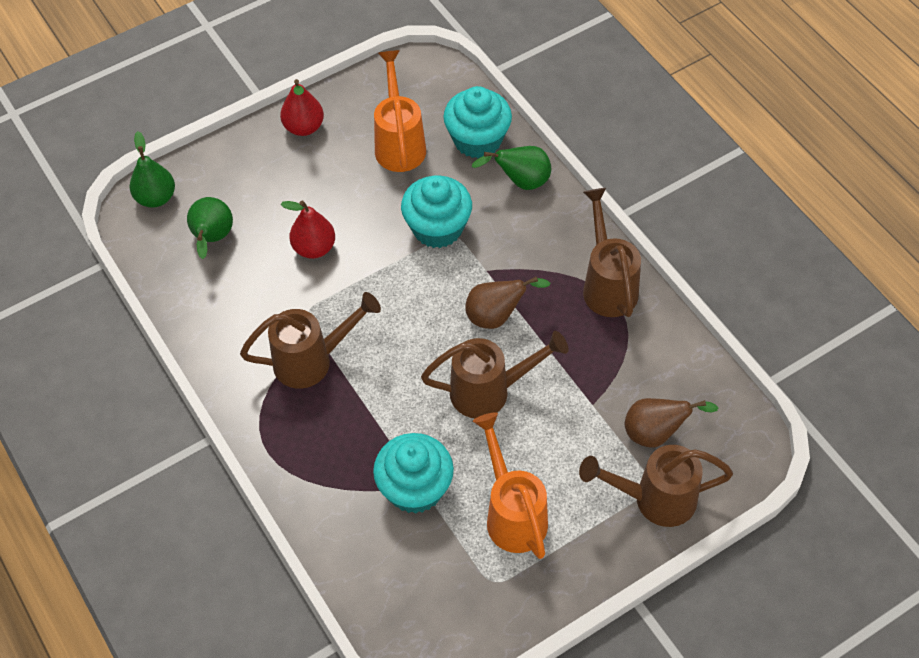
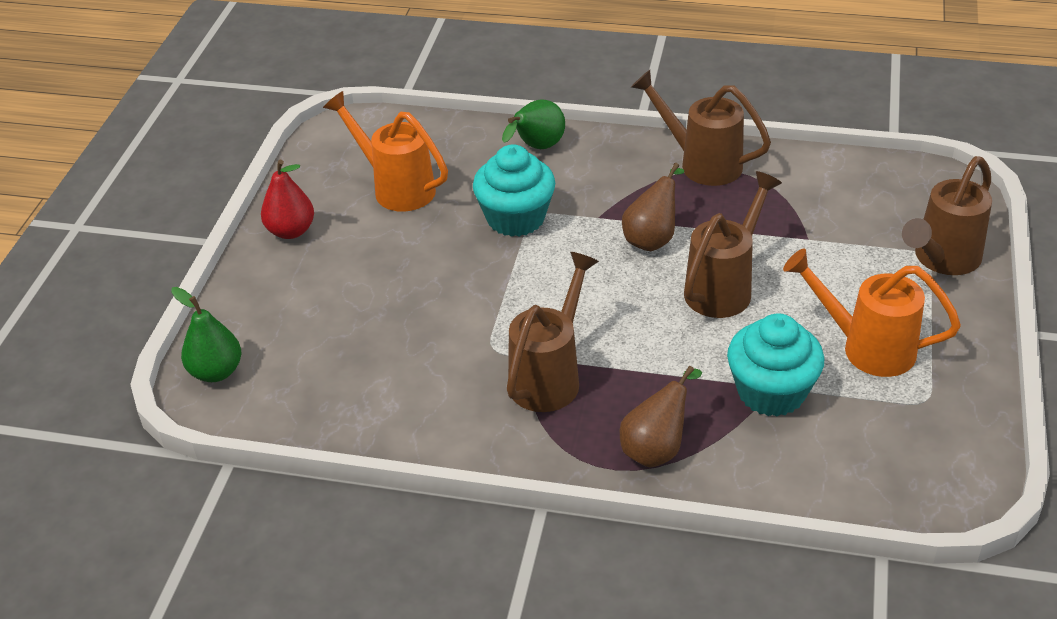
camera: 45 degrees left, 15 degrees down
(212, 239) = (322, 361): green pear -> none
(314, 248) = (429, 302): red pear -> none
(477, 140) = (460, 145): turquoise cupcake -> none
(656, 433) = (878, 222): brown pear -> brown pear (656, 448)

